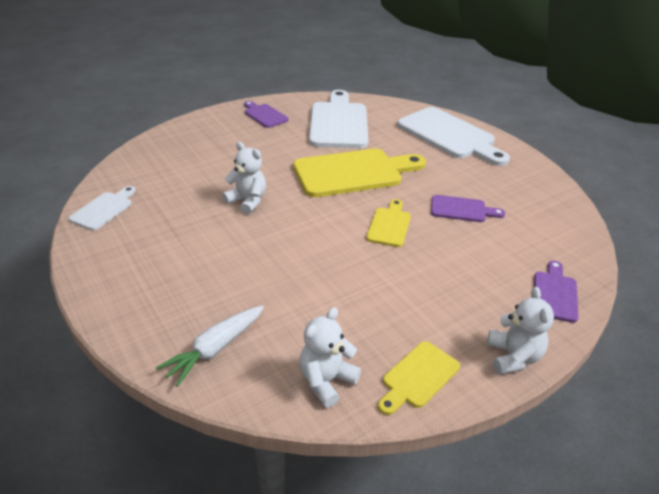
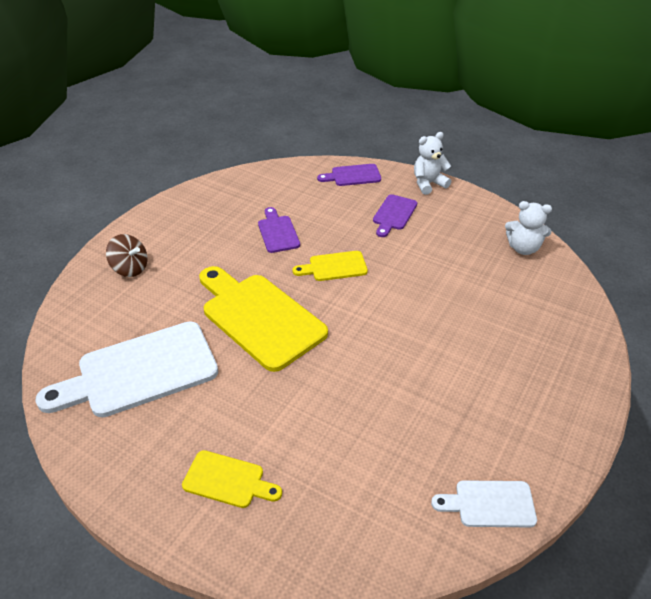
camera: 115 degrees left, 5 degrees up
(215, 349) = (556, 309): white carrot -> none
(247, 201) = (372, 378): white teddy bear -> none
(264, 115) = (152, 465): purple cutting board -> purple cutting board (393, 214)
(418, 377) = (481, 214): yellow cutting board -> yellow cutting board (228, 480)
(449, 136) = (130, 268): white cutting board -> brown spinning top

